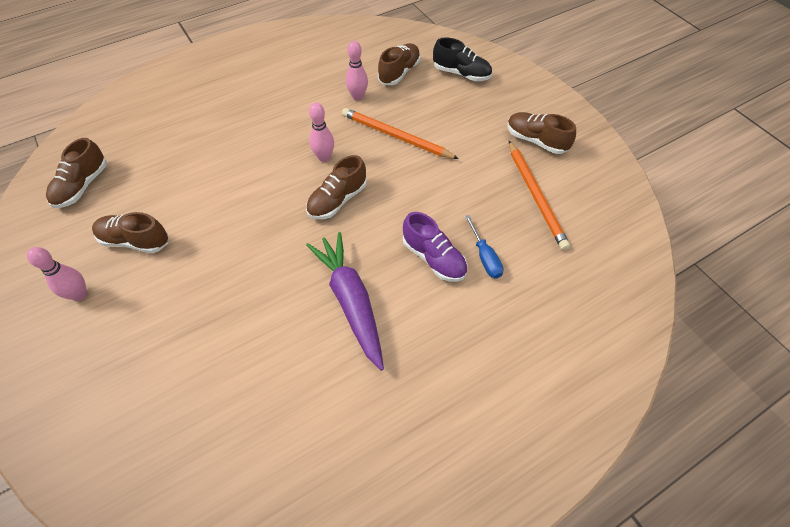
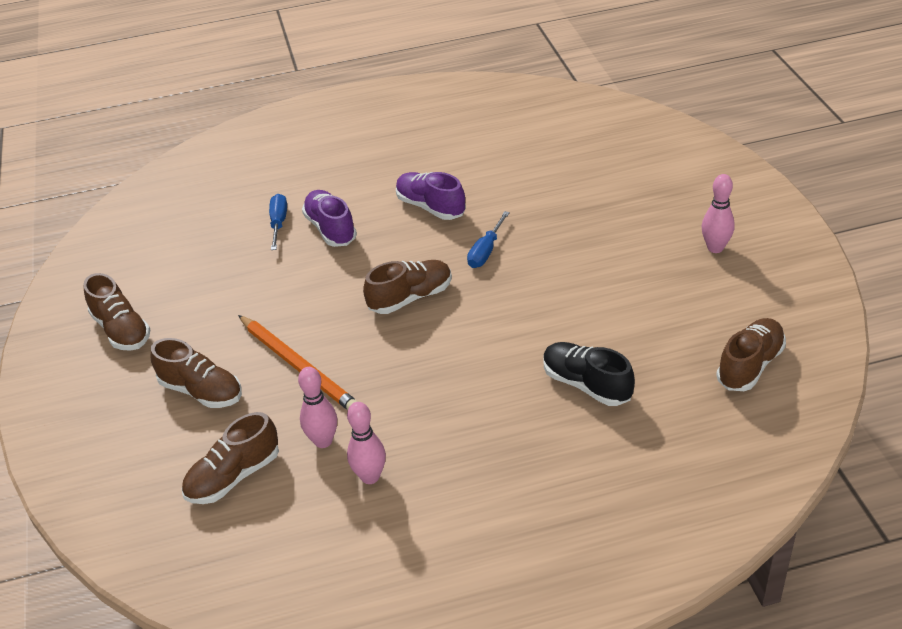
camera: 160 degrees left, 15 degrees down
(135, 241) = (662, 289): brown shoe -> brown shoe (201, 391)
(287, 256) = (485, 252): none -> blue screwdriver
(324, 157) = (409, 352): pink bowling pin -> pink bowling pin (370, 477)
(351, 302) = (430, 207): purple carrot -> purple shoe
(461, 74) = (137, 455): black shoe -> black shoe (586, 384)
(535, 195) = (179, 269): orange pencil -> none

